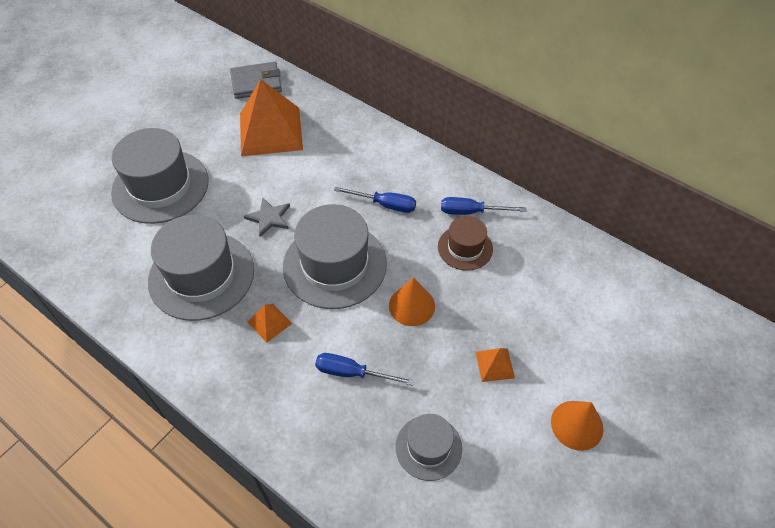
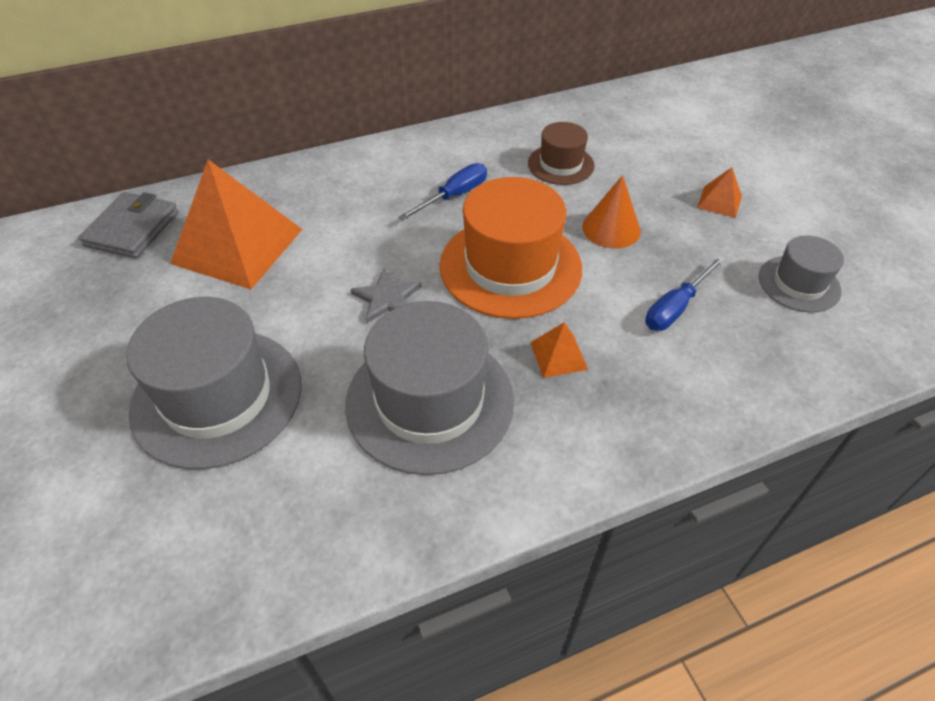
camera: 60 degrees left, 5 degrees down
(335, 265) = (510, 266): grey hat -> orange hat
(471, 212) = (517, 143): blue screwdriver -> none
(577, 425) = (810, 180): orange cone -> none

